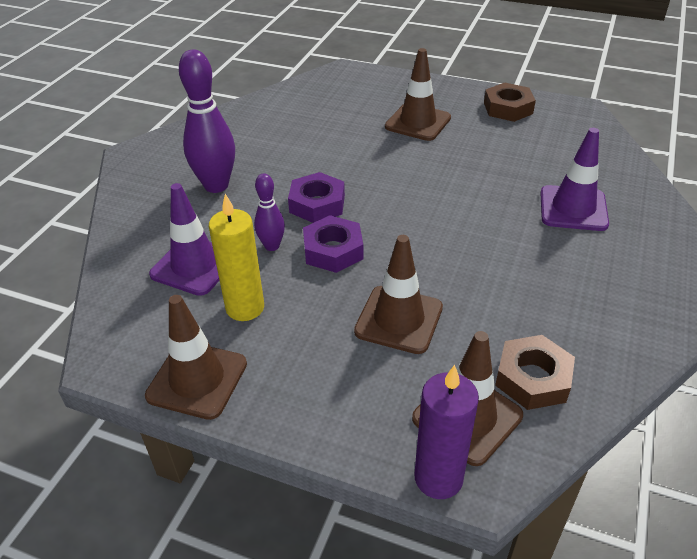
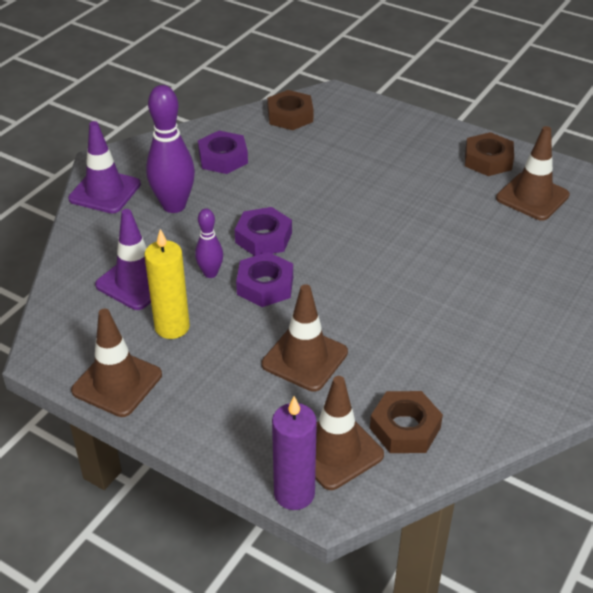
camera: 10 degrees right, 0 degrees up
(254, 136) = (223, 158): none -> purple nut
(309, 92) = (290, 116): none -> brown nut
(418, 122) = (389, 164): brown traffic cone -> brown traffic cone (532, 197)
(573, 208) = (509, 277): purple traffic cone -> purple traffic cone (105, 191)

